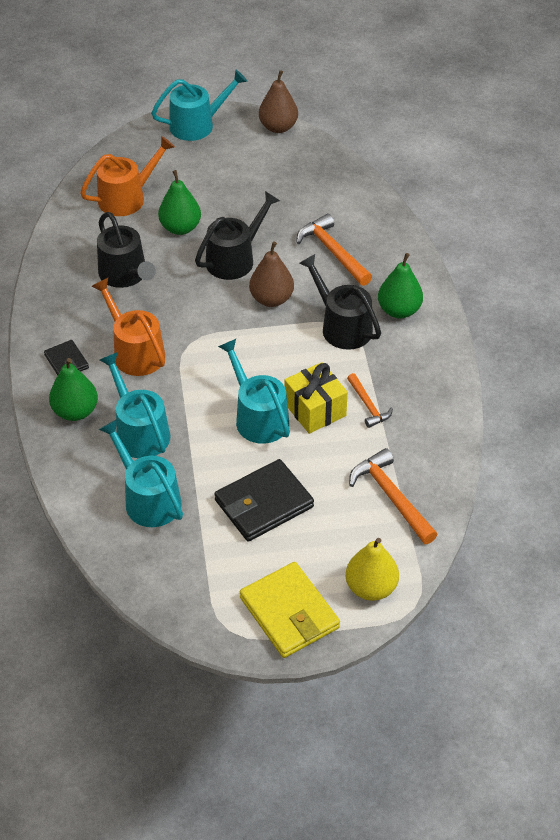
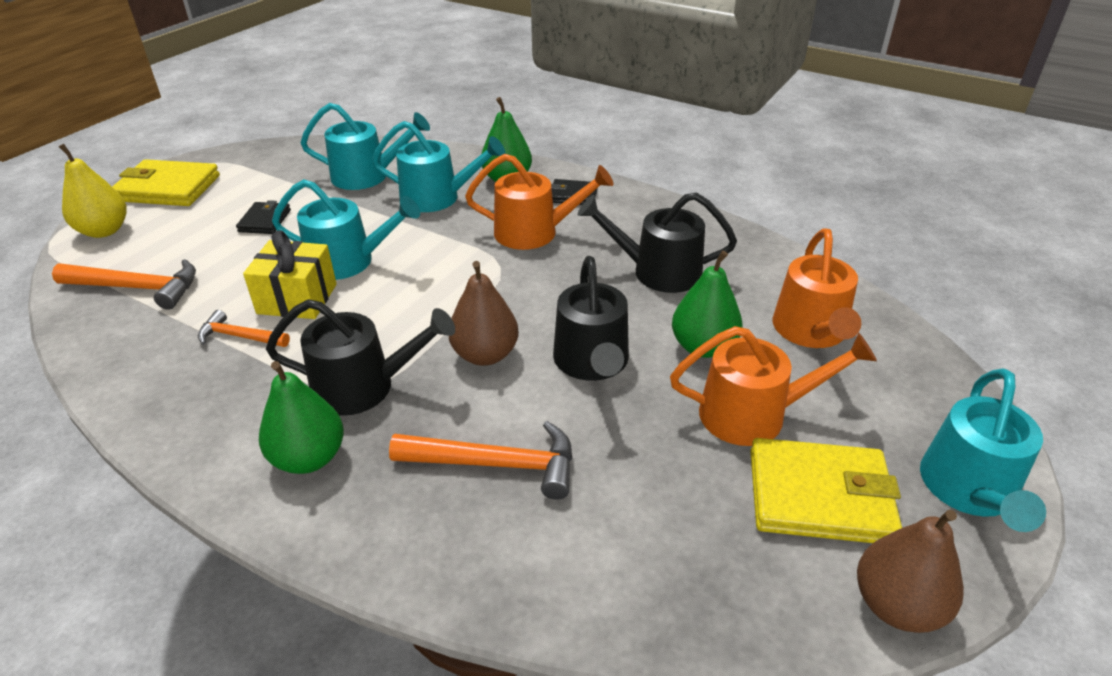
camera: 130 degrees right, 10 degrees down
(214, 193) = (753, 414): none -> orange watering can
(244, 159) = (819, 496): none -> yellow wallet
(264, 504) = (265, 221): black wallet -> black wallet, size x0.54

